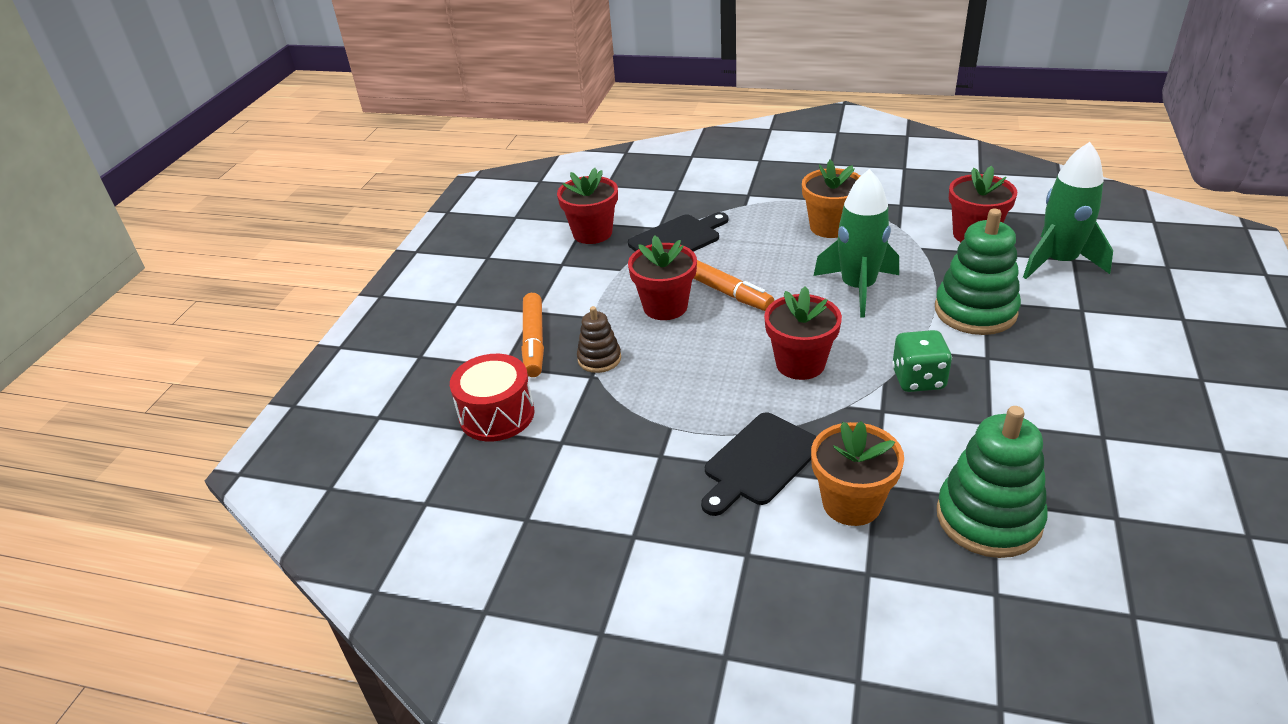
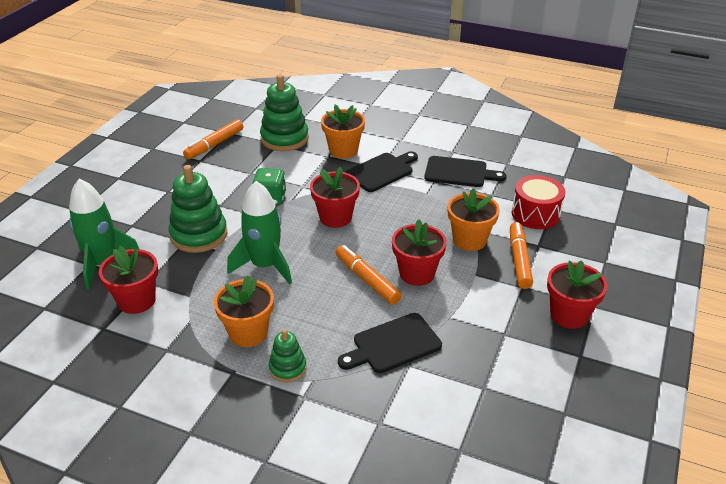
camera: 175 degrees left, 0 degrees up
(592, 233) = (476, 369): red flower pot -> red flower pot (569, 315)
(599, 359) = (469, 240): brown stacking toy -> orange flower pot
(618, 481) = (459, 172): none -> black cutting board
(773, 209) = (287, 368): none -> green stacking toy
(1113, 478) = (214, 145): none -> orange marker

